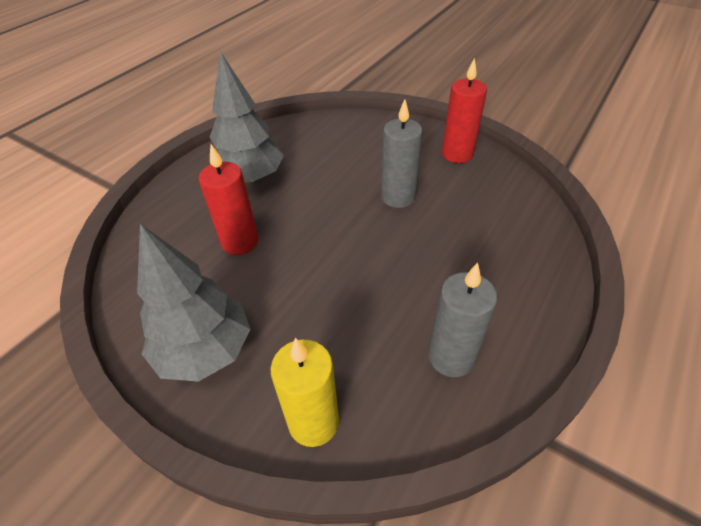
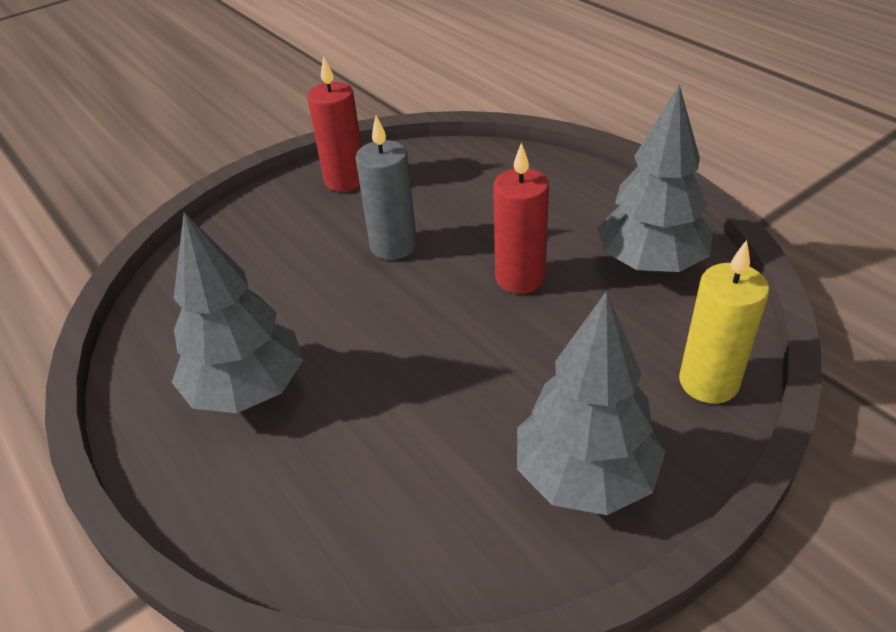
camera: 70 degrees left, 5 degrees down
(240, 242) = (392, 418): red candle -> red candle (520, 278)
(451, 357) = (650, 263): grey candle -> grey tree

